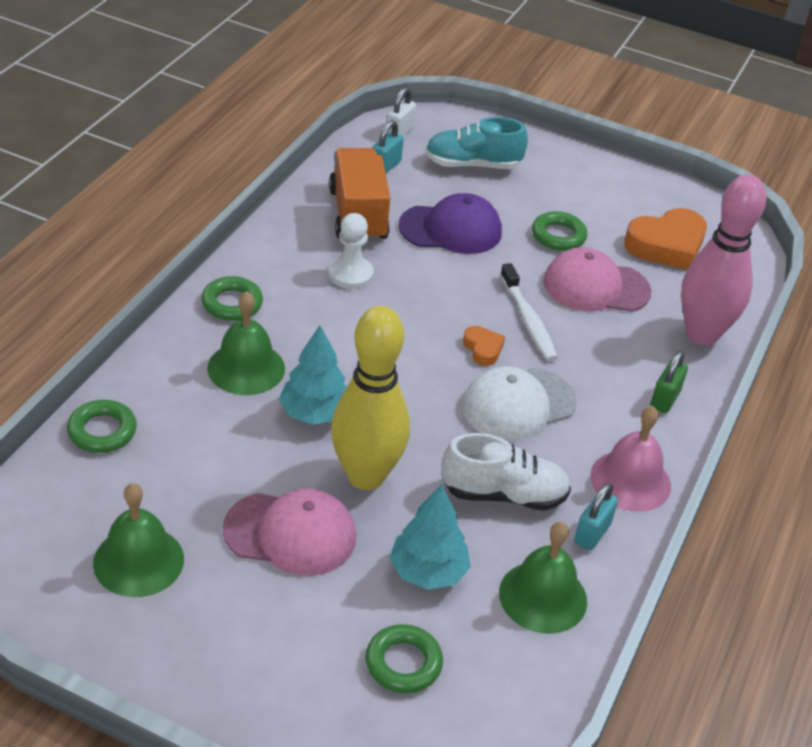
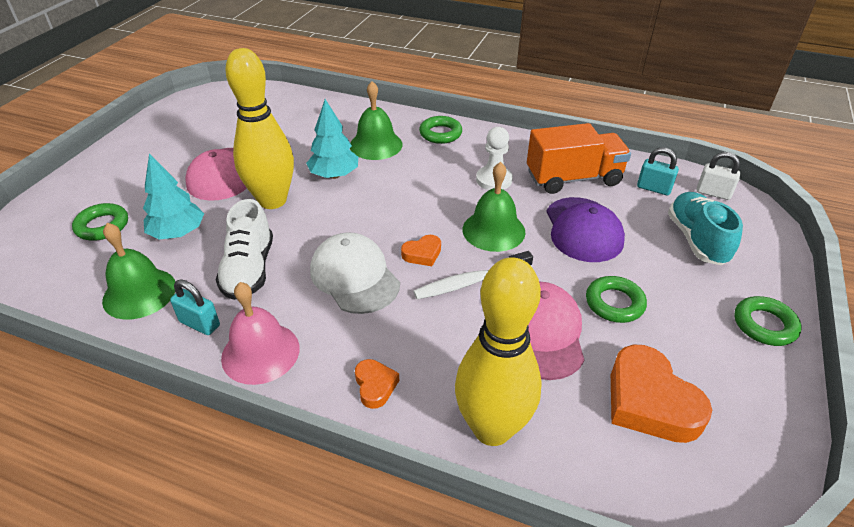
camera: 90 degrees right, 0 degrees up
(102, 431) = (312, 104): green ring -> green ring (764, 325)
(138, 561) = (210, 126): green bell -> green bell (493, 230)
(665, 399) = (375, 386): green padlock -> orange heart
(702, 334) = (492, 428): pink bowling pin -> yellow bowling pin

